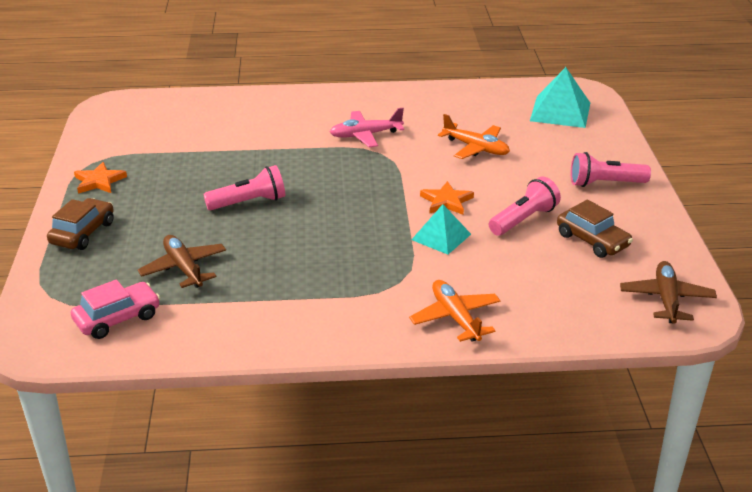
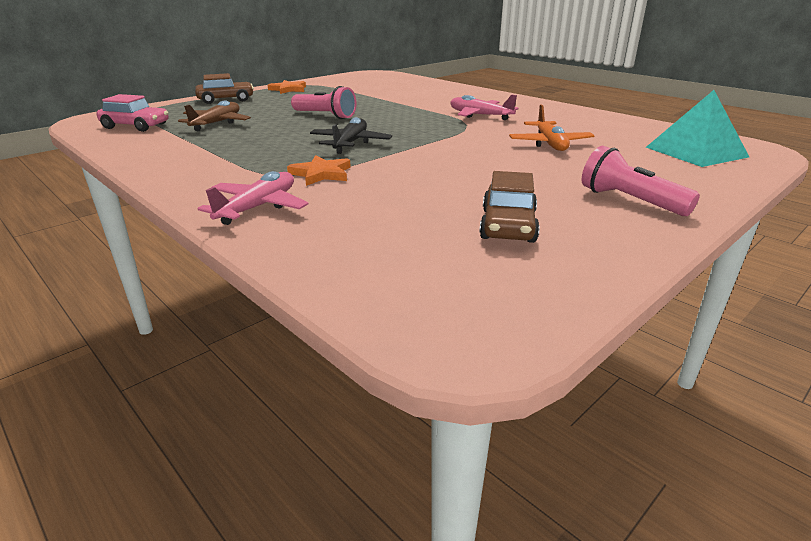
camera: 50 degrees right, 5 degrees down
(357, 225) = (350, 143): none -> black plane
(441, 237) = (385, 169): turquoise pyramid -> none
(446, 201) = (444, 156): orange star -> orange star (321, 174)
(455, 317) = (258, 207): orange plane -> pink plane
(523, 220) = (478, 188): pink flashlight -> none
(666, 299) = (468, 304): brown plane -> none

